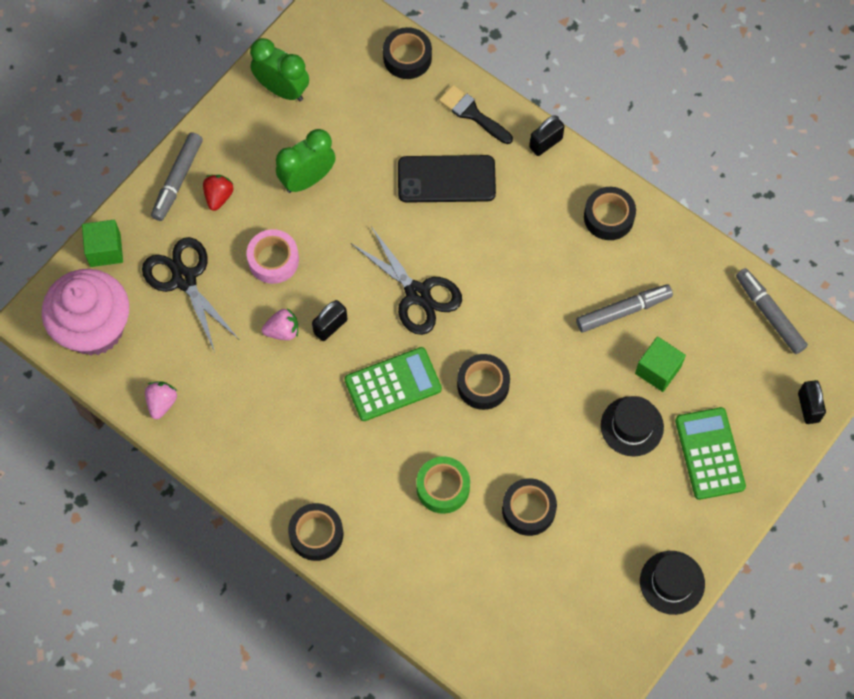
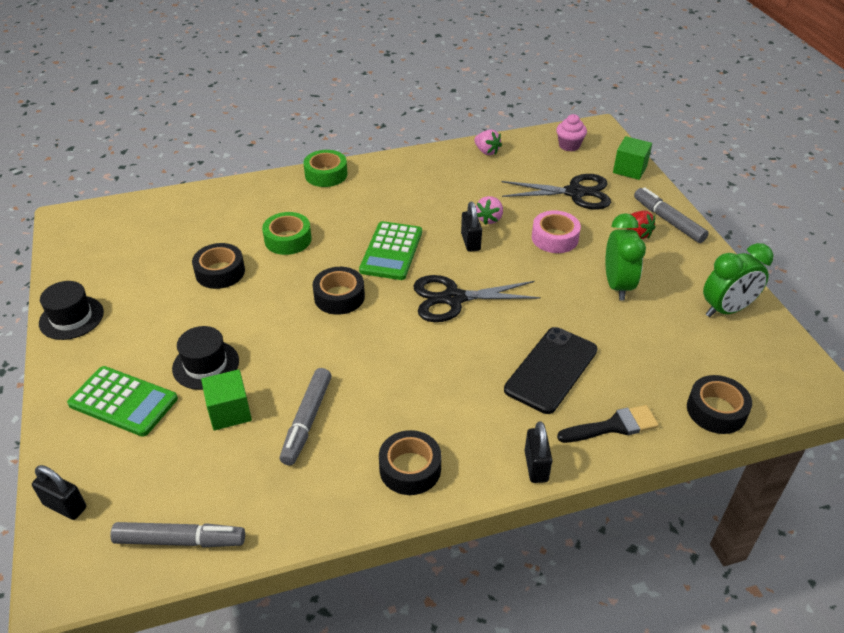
camera: 125 degrees right, 25 degrees down
(94, 328) = (569, 145): pink cupcake -> pink cupcake, size x0.45
(316, 534) = (326, 174): black tape -> green tape

